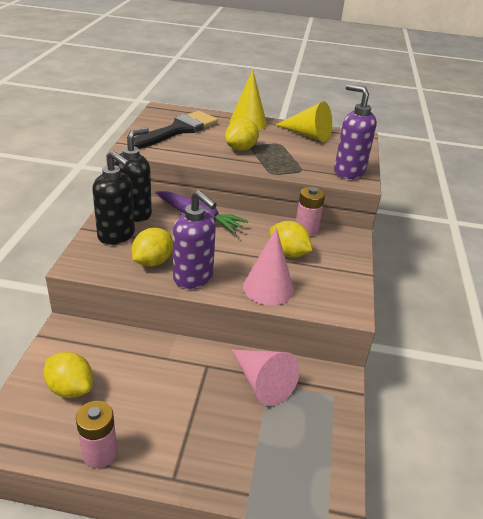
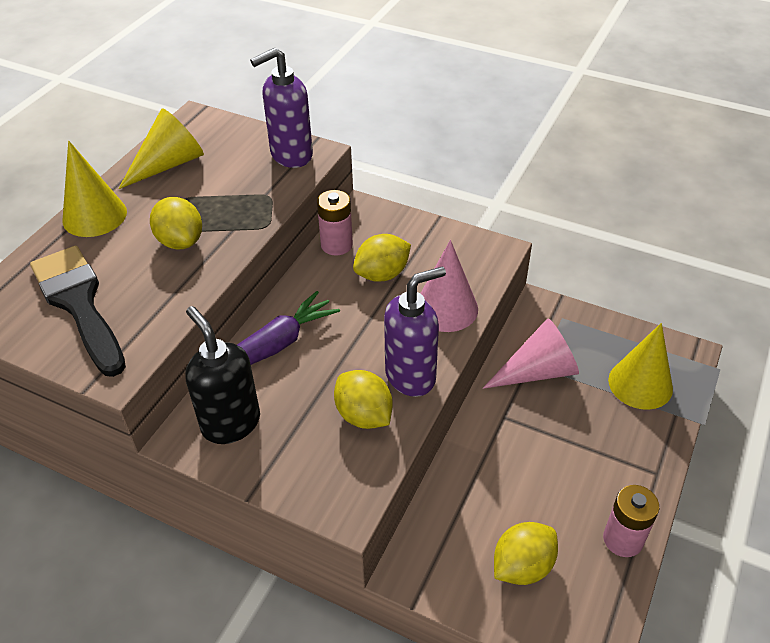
camera: 70 degrees left, 10 degrees up
(117, 235) = (286, 452): black soap dispenser -> none
(276, 461) = (640, 384): none -> yellow cone

